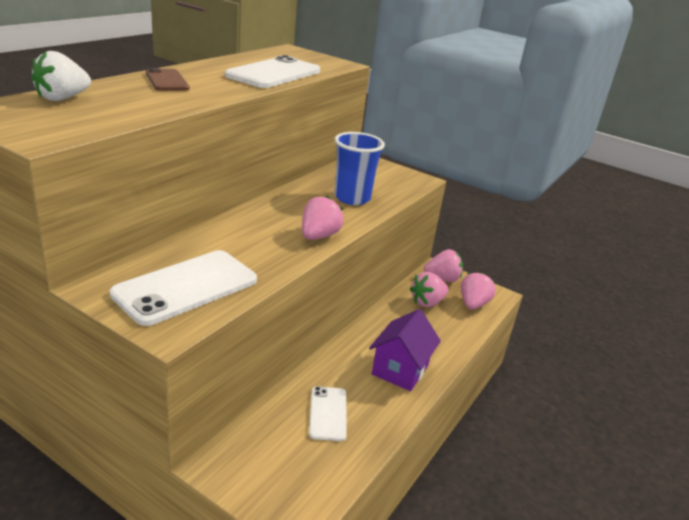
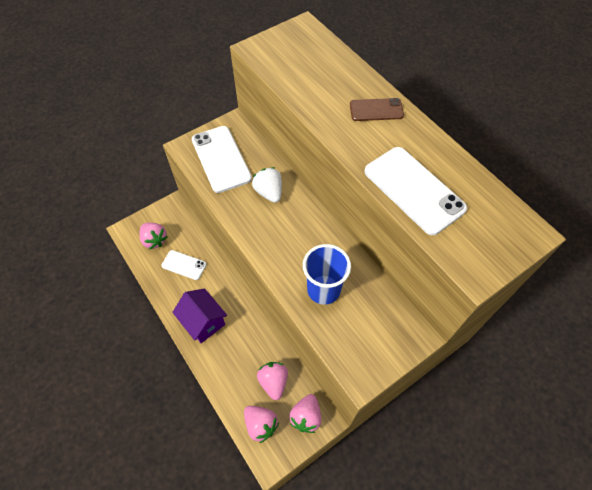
camera: 115 degrees right, 30 degrees up
(62, 98) = (327, 56): white strawberry -> white strawberry (269, 192)
(319, 236) = (262, 242): pink strawberry -> pink strawberry (154, 240)

